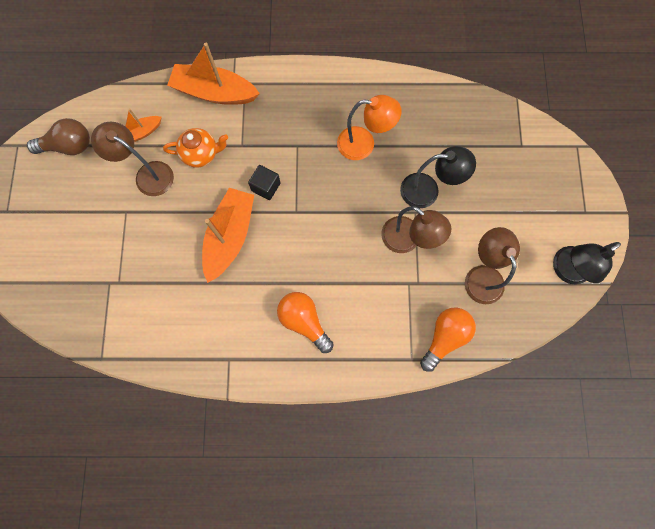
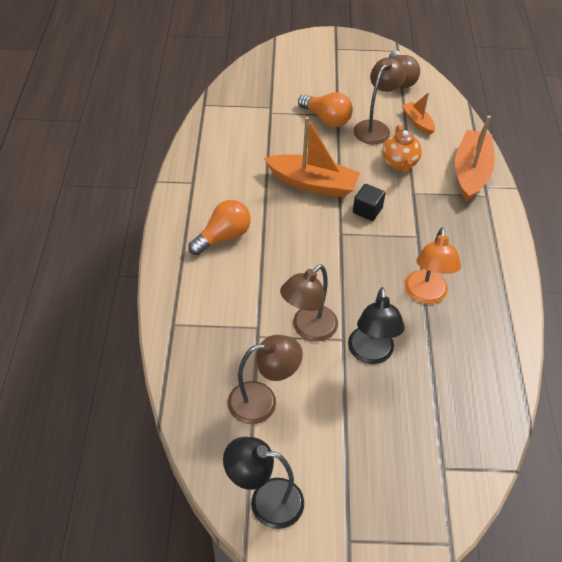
camera: 90 degrees right, 25 degrees down
(444, 337) = (193, 357): orange light bulb -> orange light bulb (326, 119)
(565, 270) = (265, 500): black lamp -> black lamp turned 45 degrees counterclockwise

